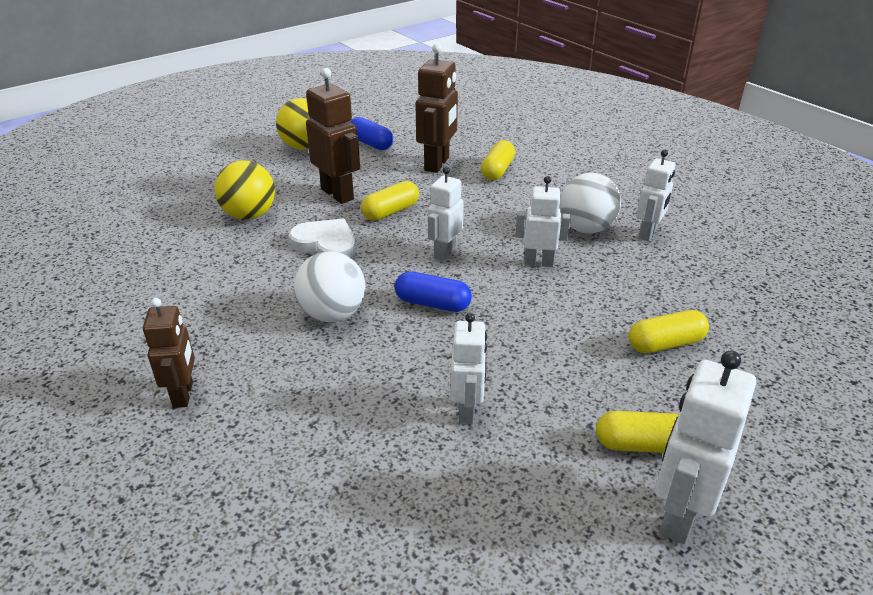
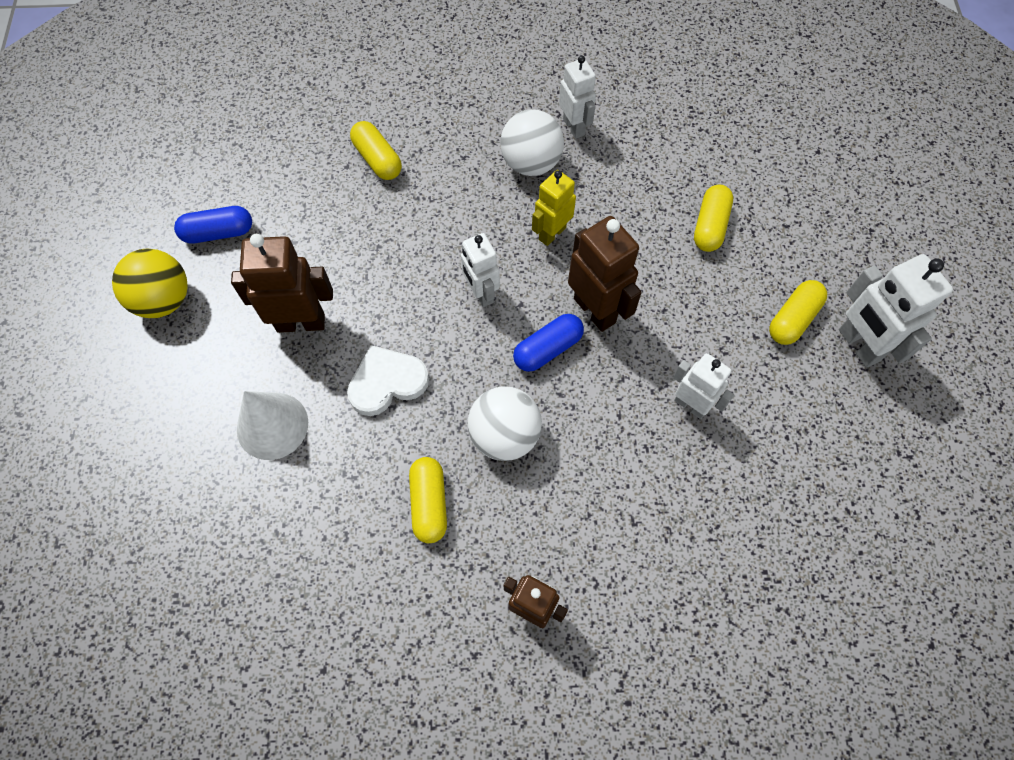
camera: 55 degrees left, 30 degrees up
(249, 215) = (272, 425): yellow ball -> white cone
(390, 211) = (375, 295): yellow capsule -> yellow capsule (429, 503)
(437, 164) = (319, 200): brown robot -> brown robot (595, 310)
(538, 263) = (552, 233): white robot -> yellow robot

